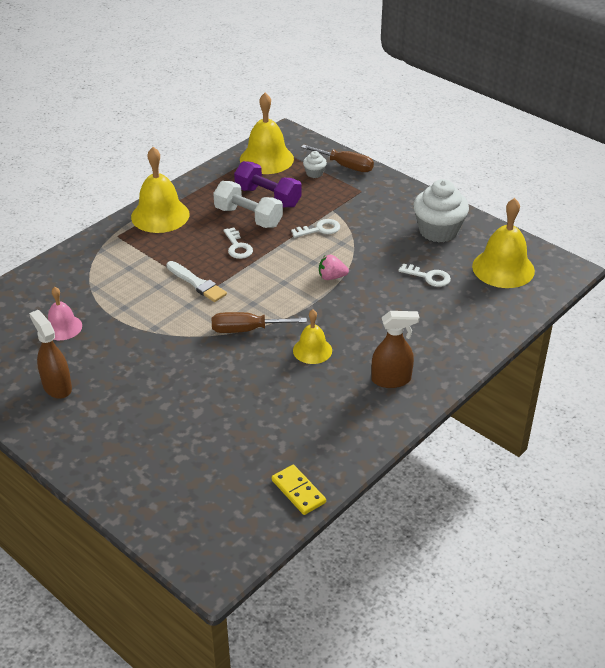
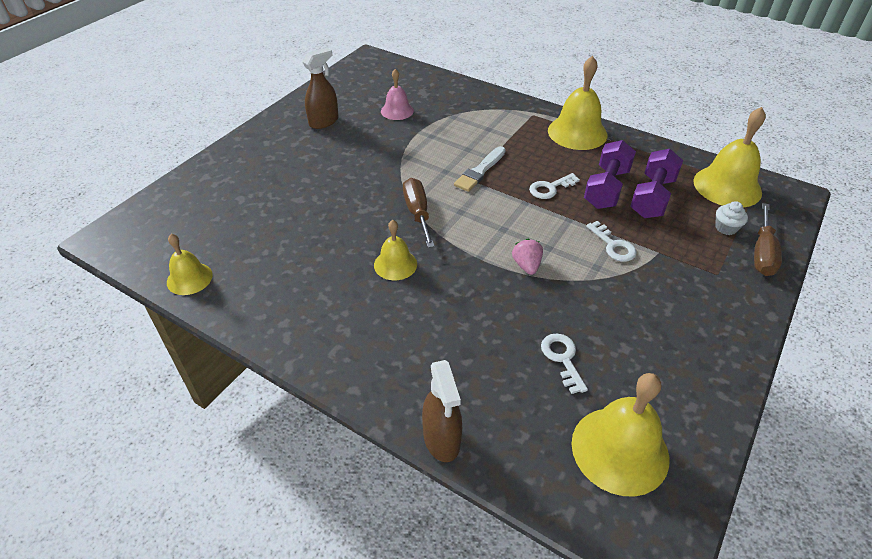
camera: 80 degrees right, 5 degrees up
(248, 217) = (606, 188): white dumbbell -> purple dumbbell
(298, 491) = (189, 278): yellow domino -> yellow bell
(391, 380) = (356, 336): brown spray bottle -> brown spray bottle (441, 439)
(428, 277) = (562, 358): white key -> white key turned 150 degrees clockwise
(438, 231) = (672, 362): white cupcake -> none

